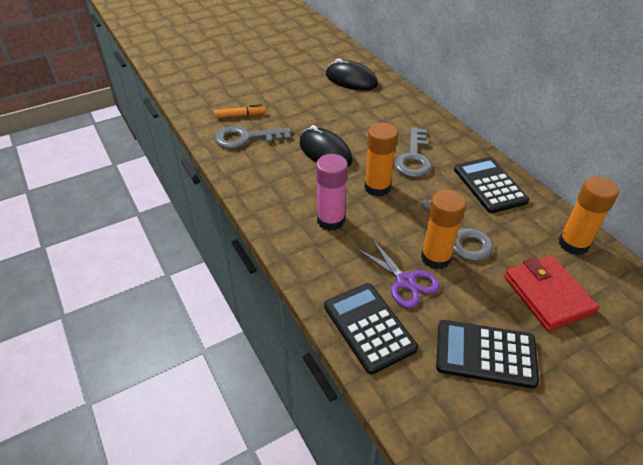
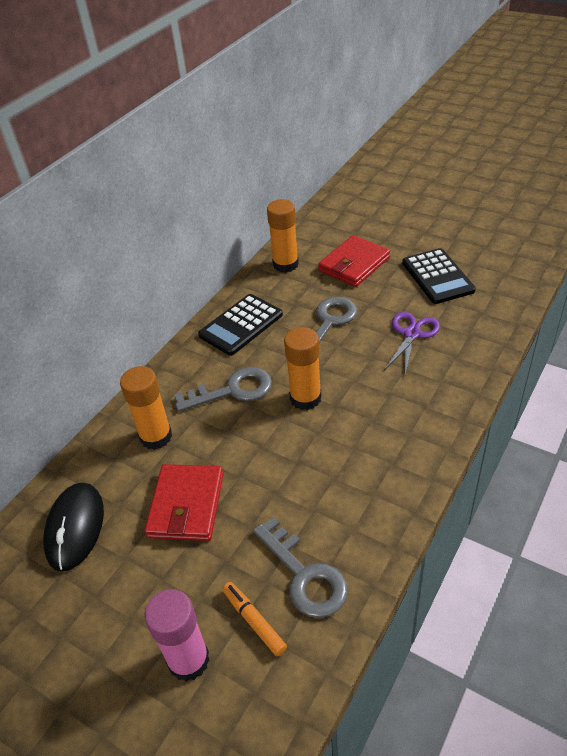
camera: 115 degrees left, 0 degrees up
(325, 152) = (275, 471): black mouse -> none
(331, 115) = (186, 505): none -> red wallet
(331, 220) = (384, 410): pink glue stick -> pink glue stick (188, 660)
(369, 327) = (476, 335): black calculator -> none
(436, 258) = (368, 327): orange glue stick -> orange glue stick (156, 436)

